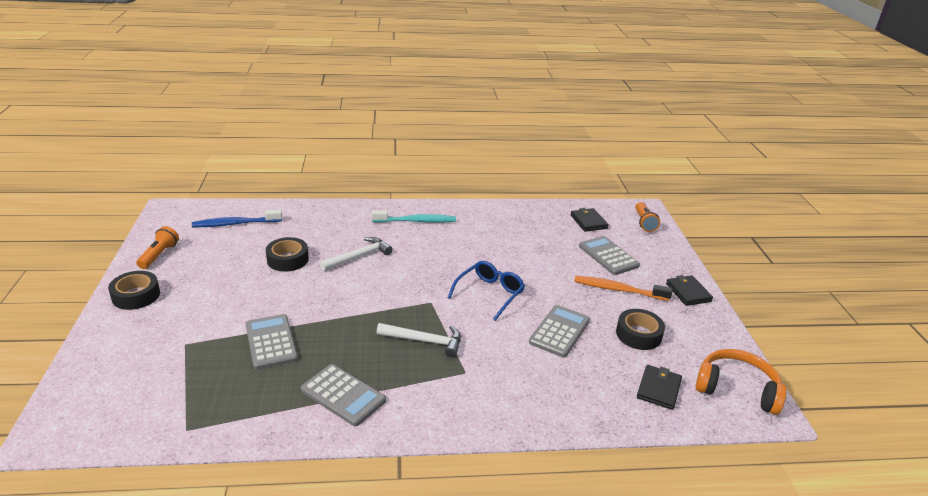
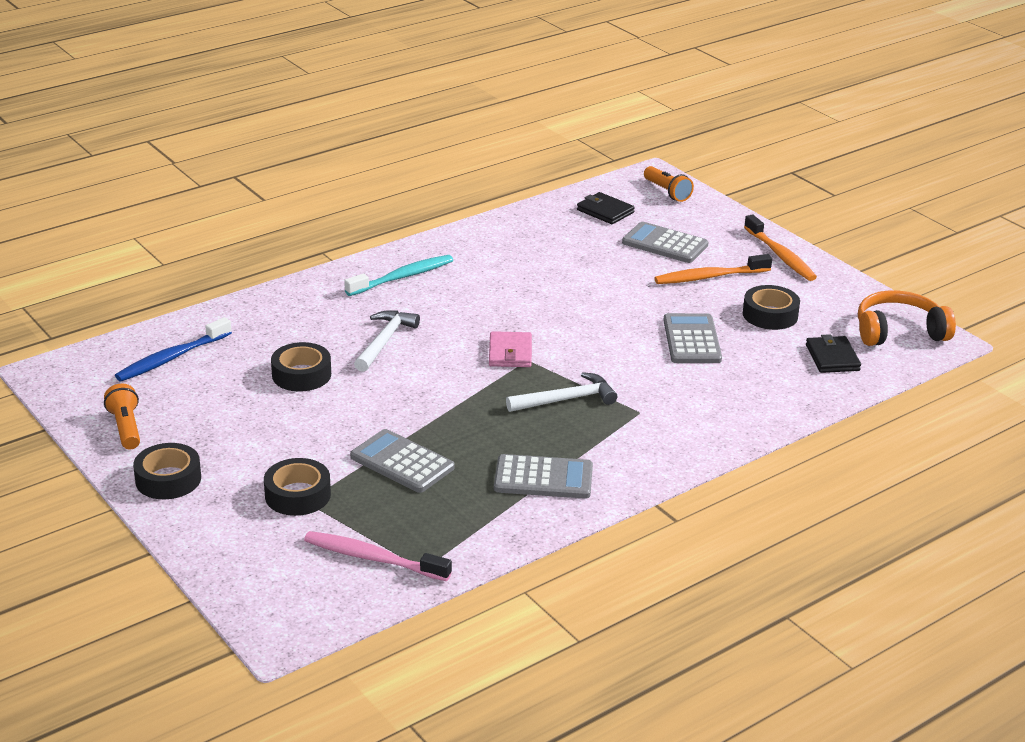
camera: 30 degrees left, 0 degrees up
(168, 406) = (373, 558): none -> pink toothbrush
(186, 337) = (298, 495): none -> black tape
(425, 293) = (510, 353): none -> pink wallet
(490, 294) = (581, 329): blue glasses -> none
(688, 292) = (780, 255): black wallet -> orange toothbrush

